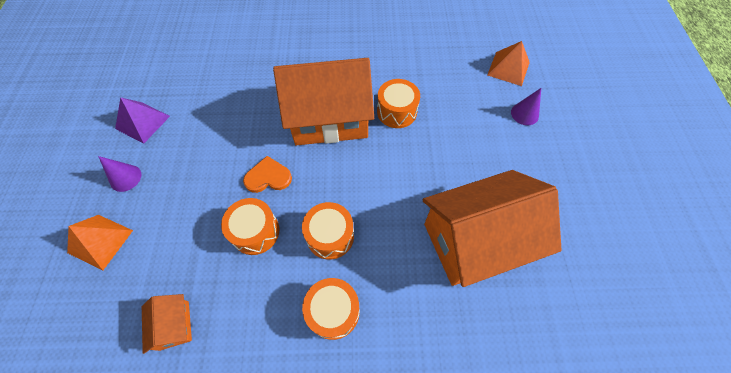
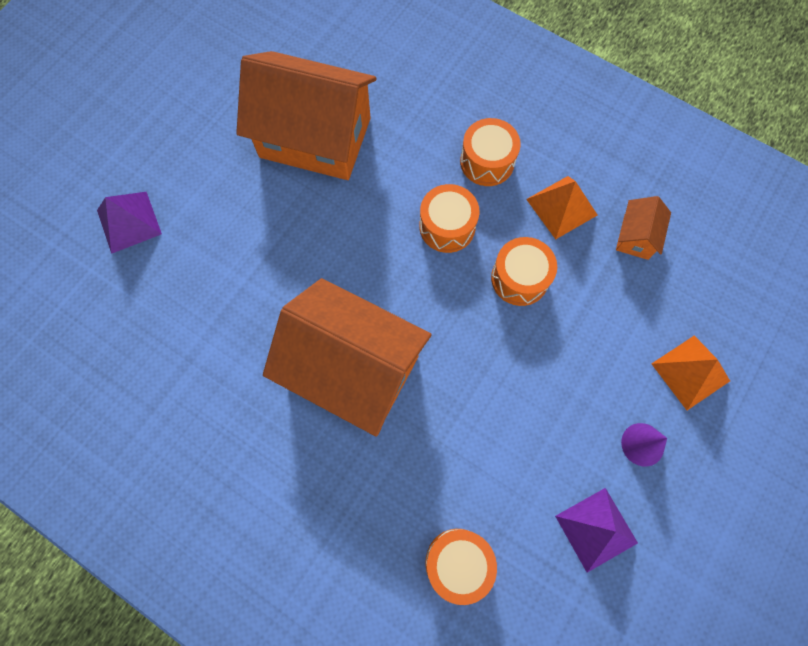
camera: 145 degrees left, 10 degrees up
(268, 177) = (473, 334): orange heart -> none
(396, 111) = (266, 323): orange drum -> orange drum (458, 563)
(508, 68) = (75, 291): orange pyramid -> orange pyramid (562, 207)
(524, 114) = (129, 222): purple cone -> purple pyramid

